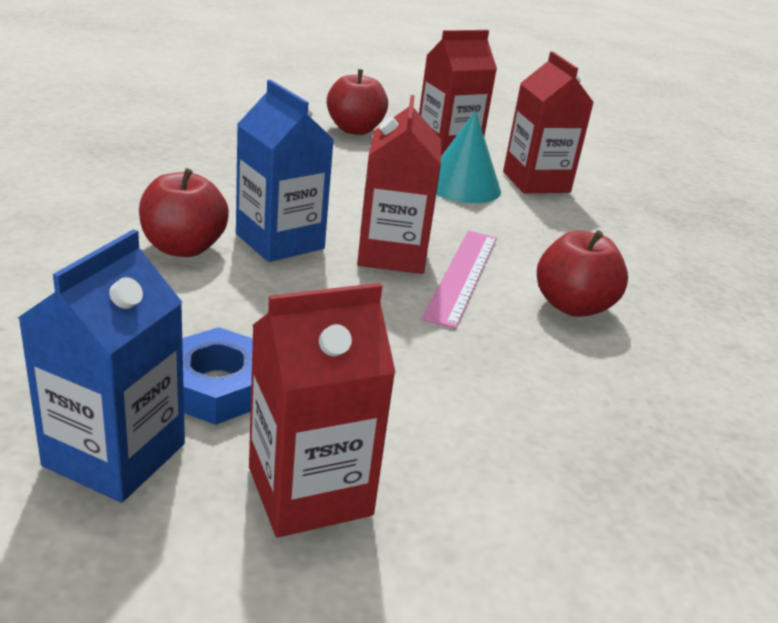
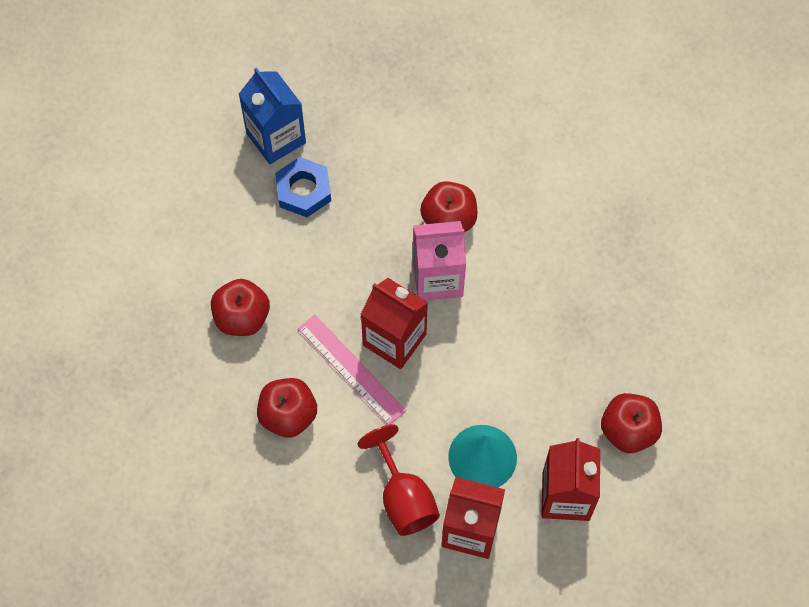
camera: 125 degrees right, 35 degrees up
(280, 241) = (437, 278): blue carton -> pink carton
(310, 491) = (217, 199): red carton -> none
(495, 384) = (242, 318): none -> red apple
(556, 218) = (403, 497): none -> red goblet

